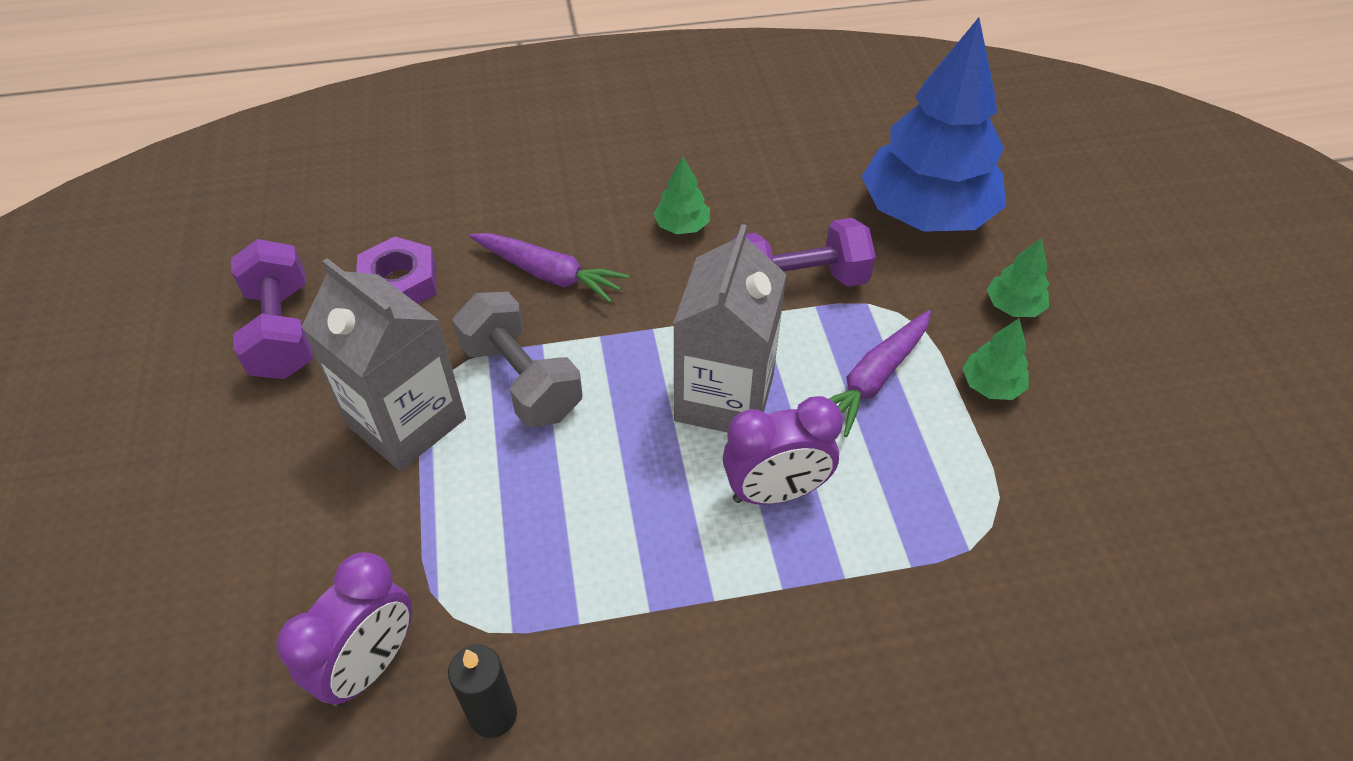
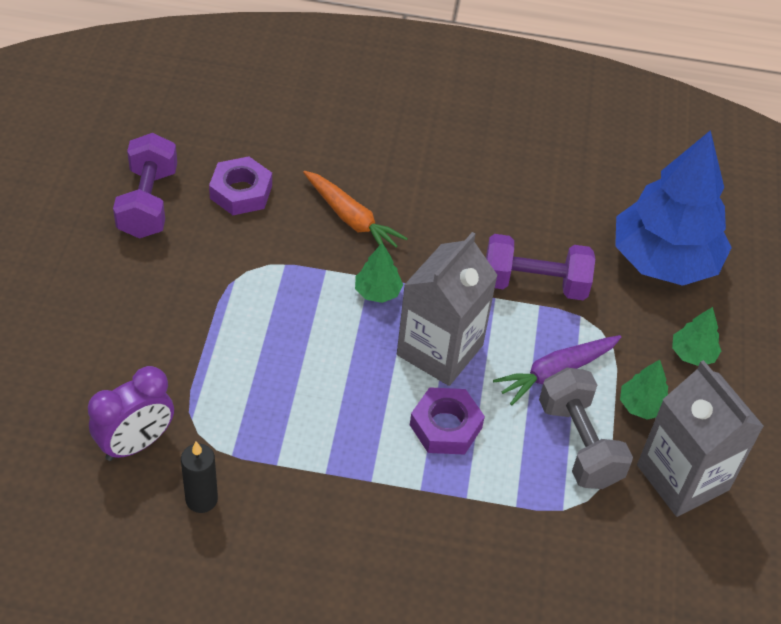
camera: 15 degrees right, 0 degrees up
(406, 421) = (211, 295): grey carton -> grey carton (682, 477)
(521, 380) = (301, 291): grey dumbbell -> grey dumbbell (579, 443)
(549, 274) = (351, 219): purple carrot -> orange carrot
(682, 226) = (466, 212): green tree -> green tree (377, 292)
(775, 492) = (445, 426): purple clock -> purple nut

